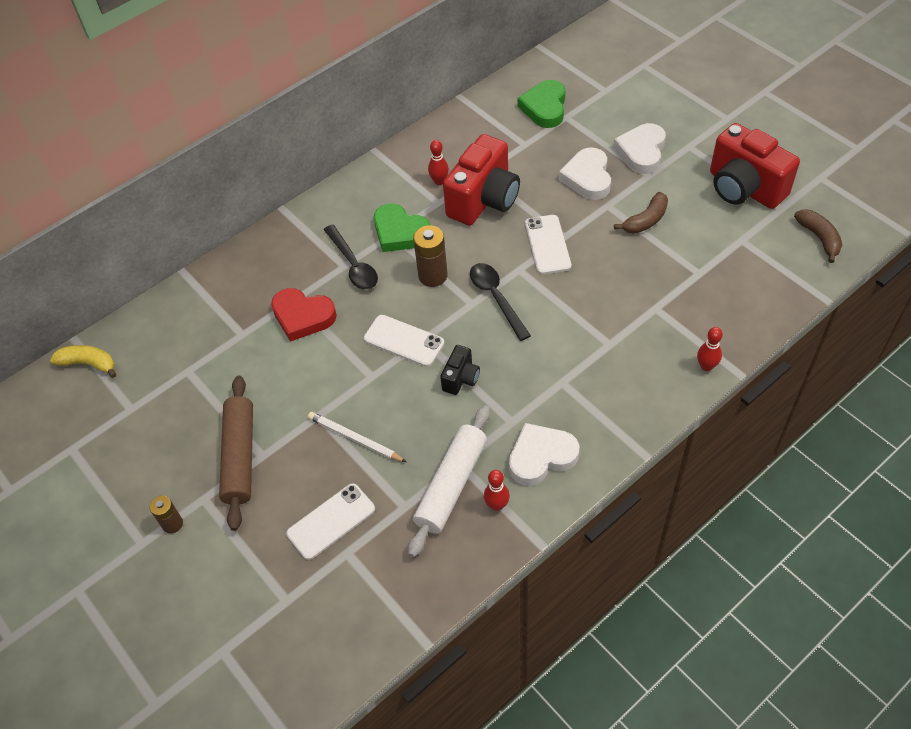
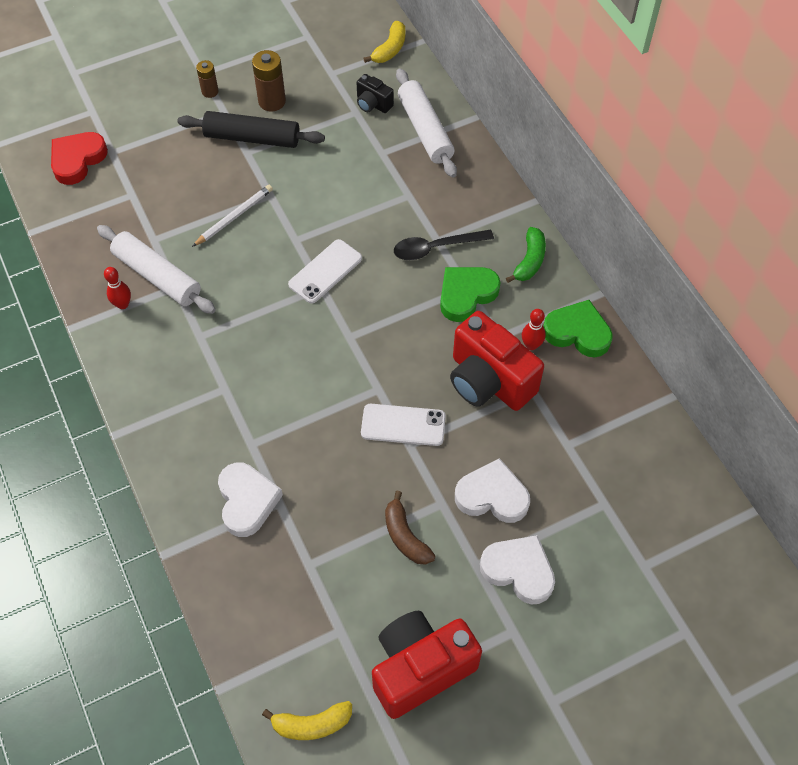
camera: 100 degrees right, 5 degrees up
(205, 306) = (425, 130): none -> white rolling pin
(239, 456) = (252, 138): brown rolling pin -> black rolling pin
(303, 316) = (385, 199): red heart -> red heart (77, 160)
(331, 521) = (164, 189): white phone -> none
(351, 198) = (529, 261): none -> green banana
(433, 276) = (397, 311): brown battery -> brown battery (272, 101)
(461, 378) = (263, 307): black camera -> black camera (373, 104)
(496, 298) = (348, 359): black spoon -> none
(541, 457) = (153, 349): white heart -> white heart (247, 501)
(544, 107) = (627, 484): green heart -> green heart (577, 332)
(706, 366) = (187, 524): red bowling pin -> none
(819, 238) = (311, 724): brown banana -> yellow banana

